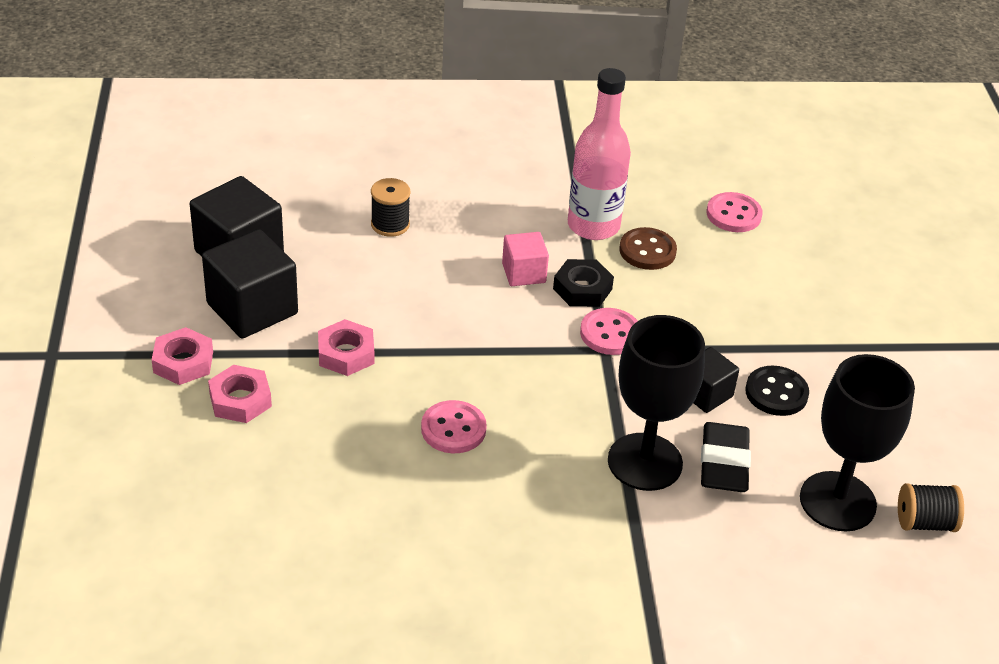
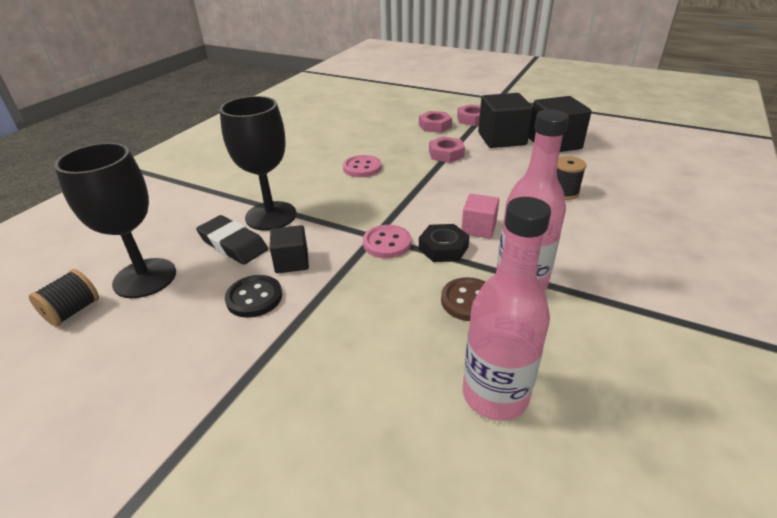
camera: 125 degrees right, 5 degrees down
(733, 214) = (495, 395): pink button -> pink bottle

